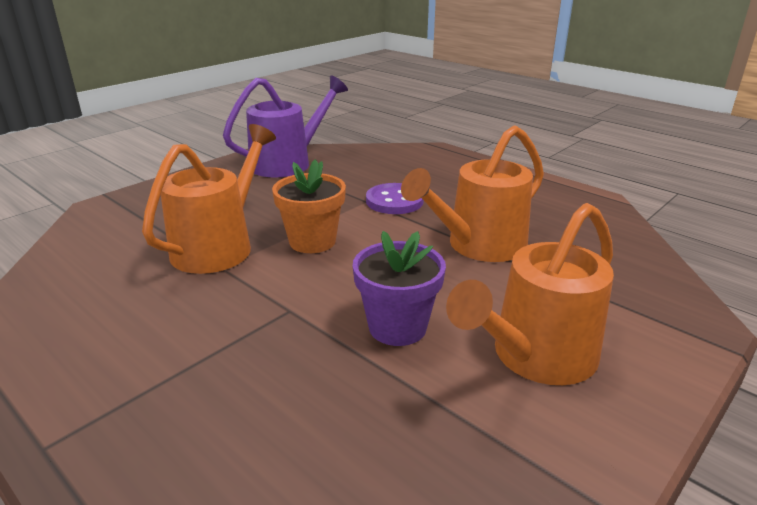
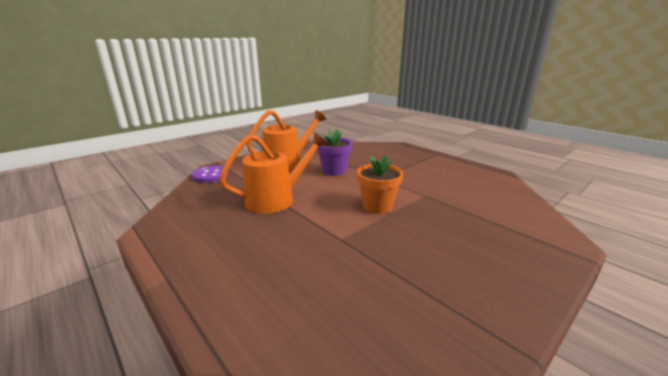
camera: 175 degrees left, 5 degrees down
(219, 246) = (435, 206): orange watering can -> none
(288, 163) = (437, 310): purple watering can -> none
(394, 201) = (316, 237): purple button -> purple button (211, 175)

